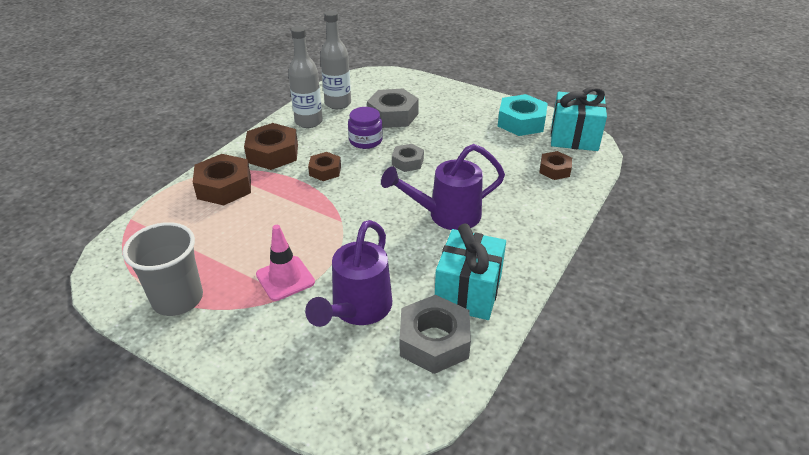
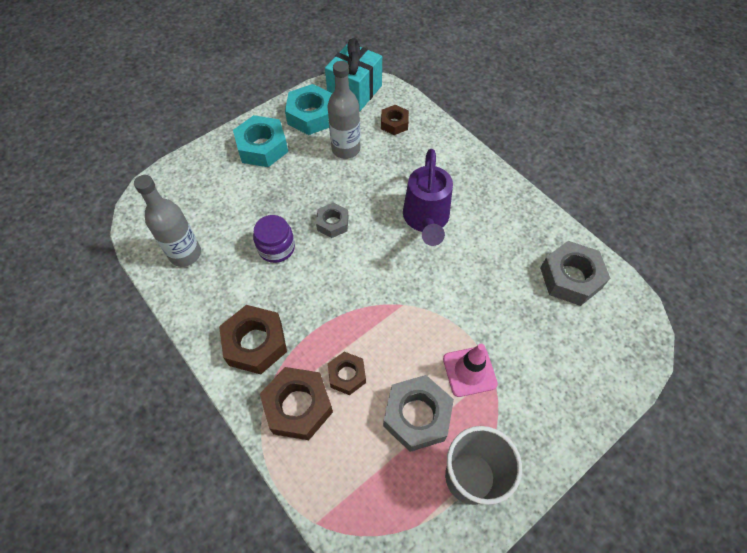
camera: 70 degrees left, 20 degrees up
(308, 122) = (208, 292): grey bottle -> grey bottle (346, 149)
(325, 171) = (314, 298): brown nut -> brown nut (347, 375)
(357, 310) = (524, 321): purple watering can -> none
(393, 115) = (241, 210): grey nut -> grey nut (417, 416)
(464, 108) = (262, 147): none -> turquoise nut
(468, 292) = (524, 238): turquoise gift -> none

